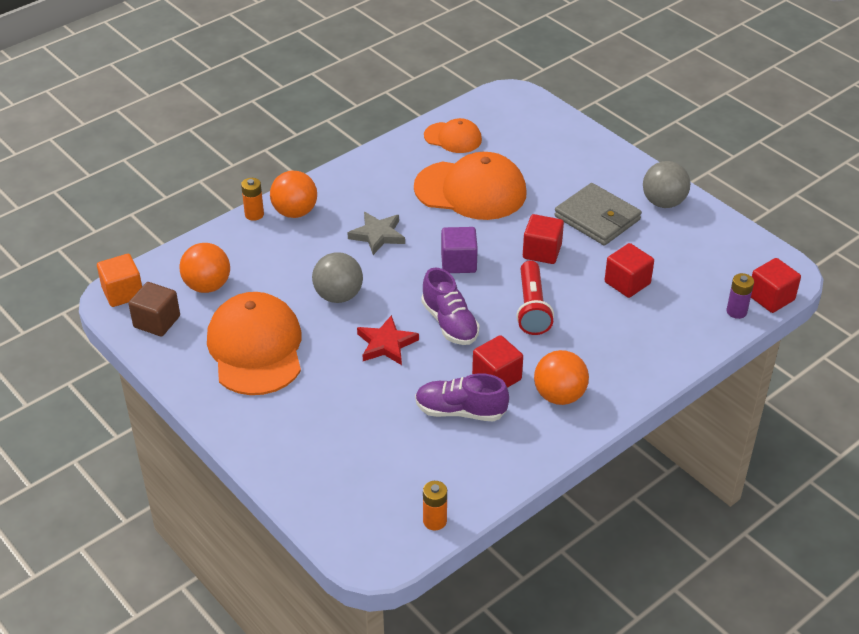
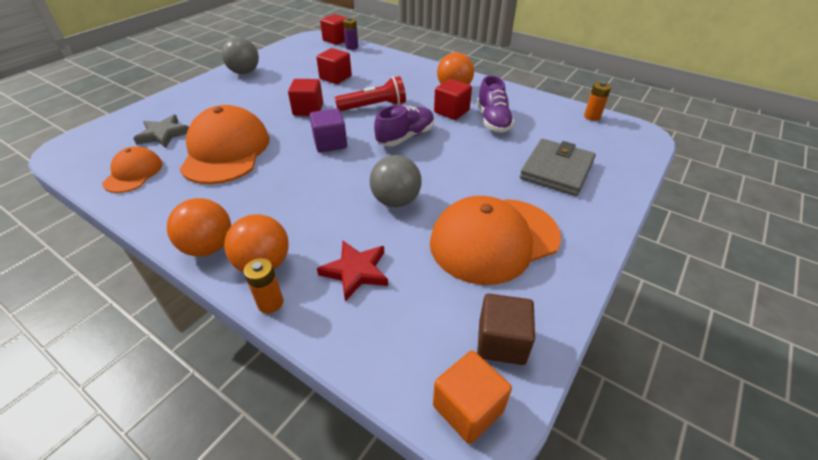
camera: 105 degrees left, 0 degrees up
(207, 286) = (418, 310): orange ball -> orange ball (209, 247)
(377, 235) = (299, 193): grey star -> grey star (164, 134)
(386, 344) = (445, 162): red star -> red star (356, 271)
(597, 218) = (264, 93): grey wallet -> grey wallet (556, 170)

